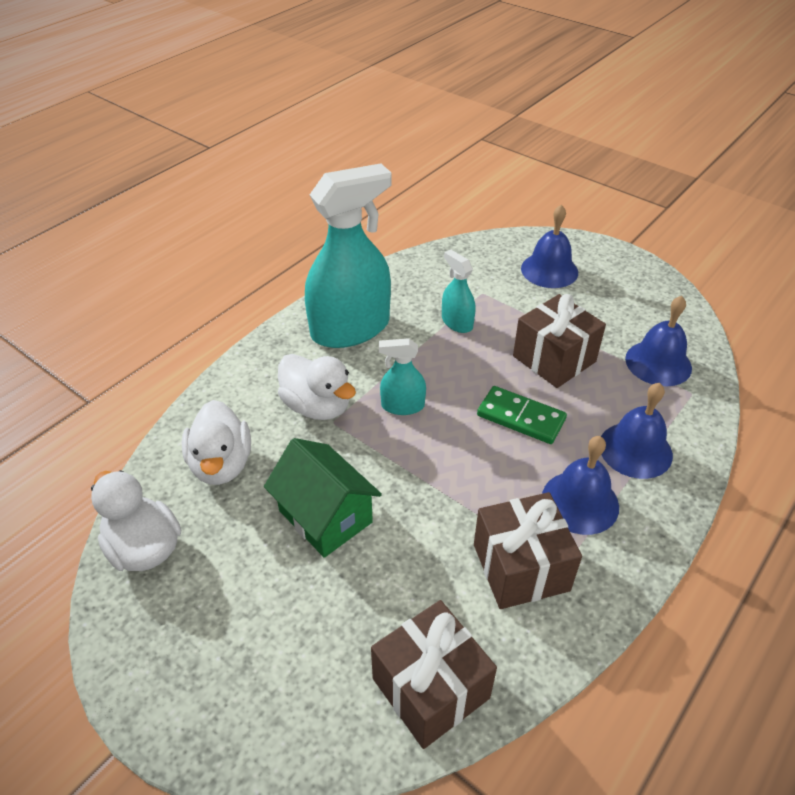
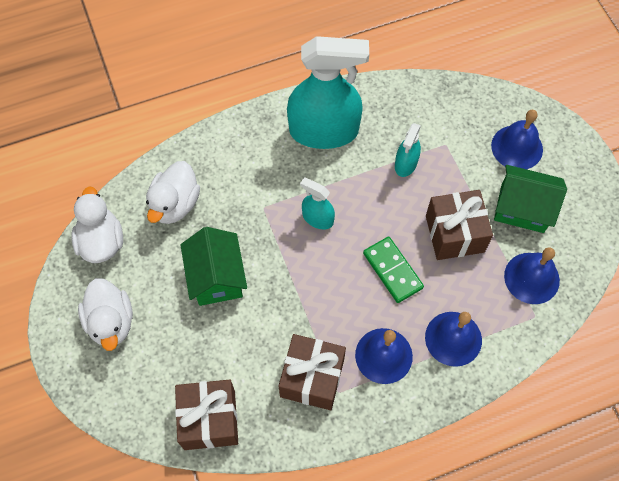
camera: 30 degrees right, 20 degrees up
(317, 406) = (260, 189): white duck -> white duck (111, 322)
(457, 322) = (406, 164): turquoise spray bottle -> turquoise spray bottle turned 150 degrees counterclockwise
(597, 313) = (522, 208): none -> green house

